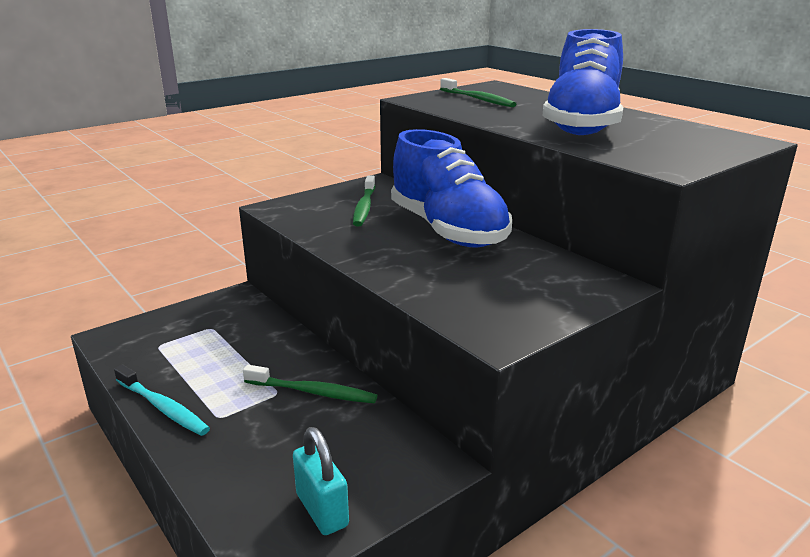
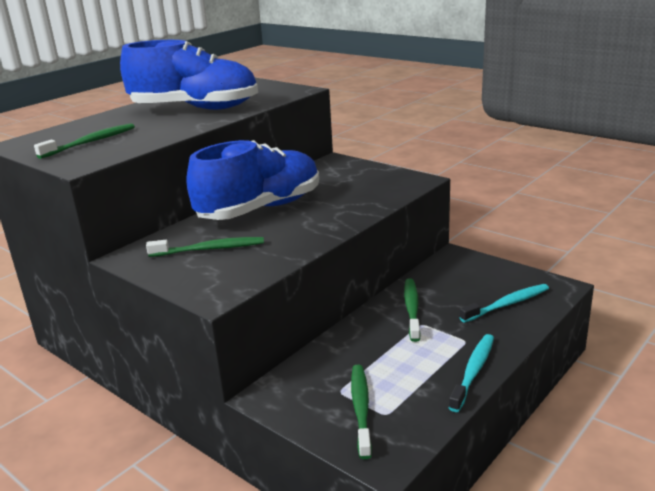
camera: 100 degrees left, 0 degrees up
(177, 334) = (361, 409): none -> green toothbrush
(267, 476) = (507, 304): none -> turquoise toothbrush
(322, 510) = (516, 281): turquoise padlock -> none

